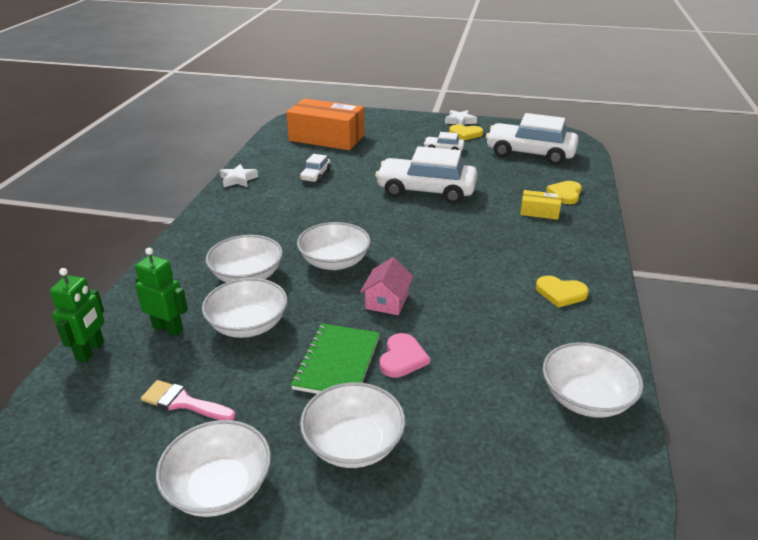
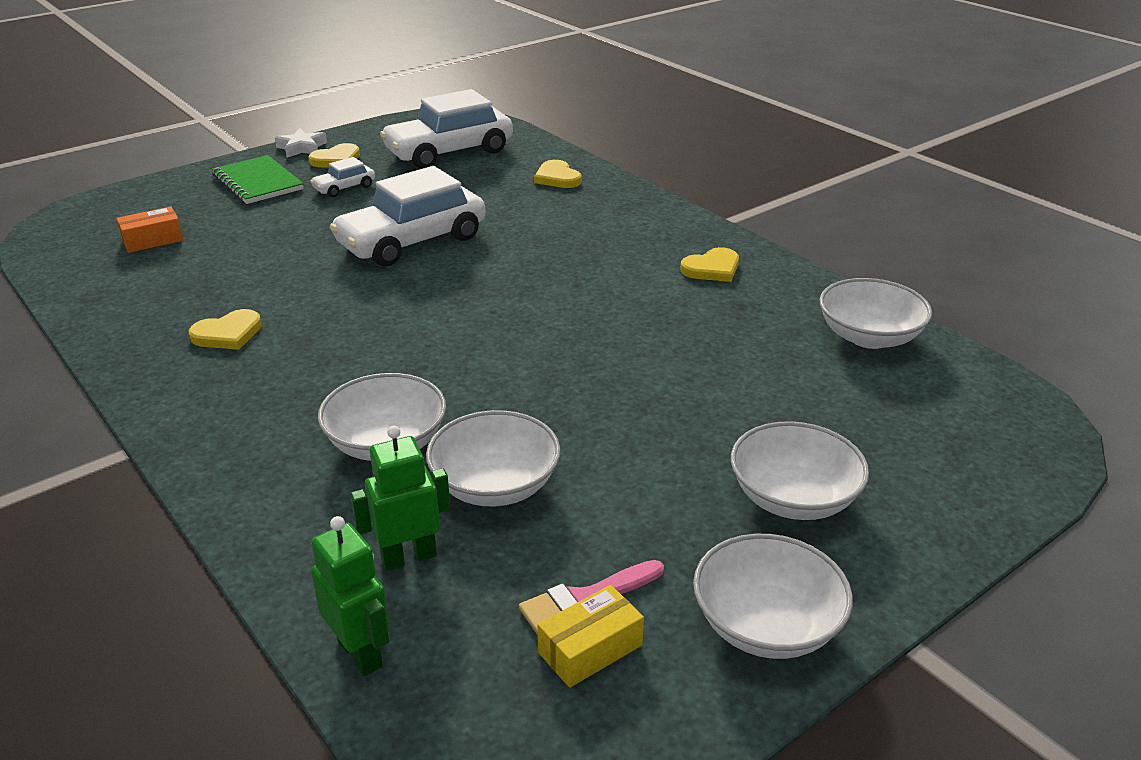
camera: 50 degrees left, 0 degrees up
(238, 179) = (123, 351): white star -> none
(281, 192) = (228, 334): none -> yellow heart
(316, 175) = (235, 291): white car -> none
(326, 138) = (152, 240): orange box -> orange box, size x0.45
(334, 262) = (458, 366): white bowl -> none
(337, 363) = (652, 450): green notebook -> green notebook (258, 182)
(387, 301) = (587, 368): pink house -> none
(402, 358) = (696, 405): pink heart -> none
(539, 212) = (565, 206): yellow box -> yellow box (590, 649)

